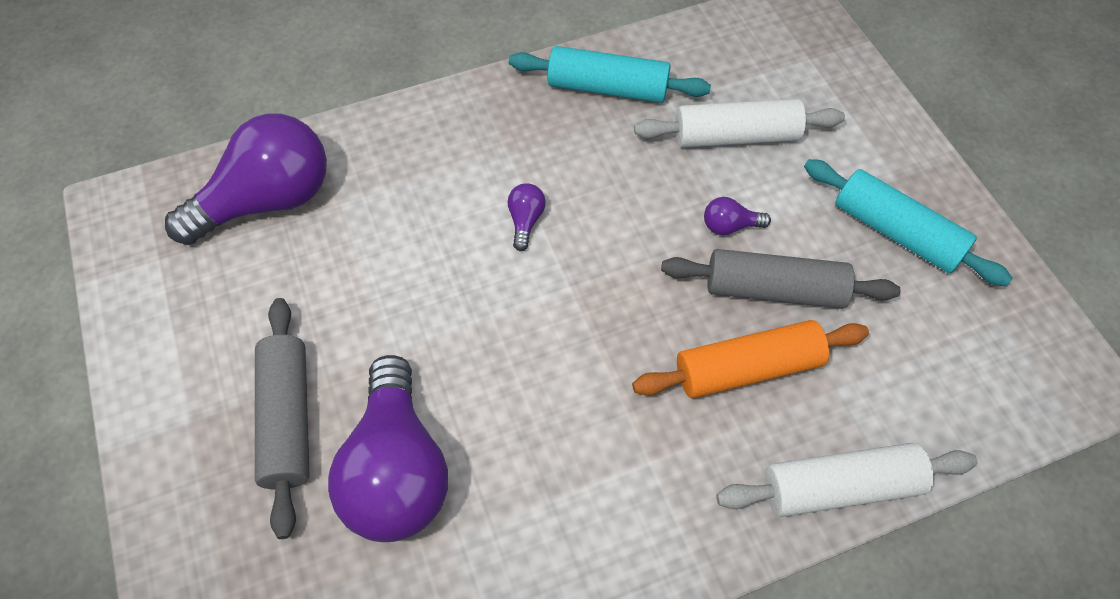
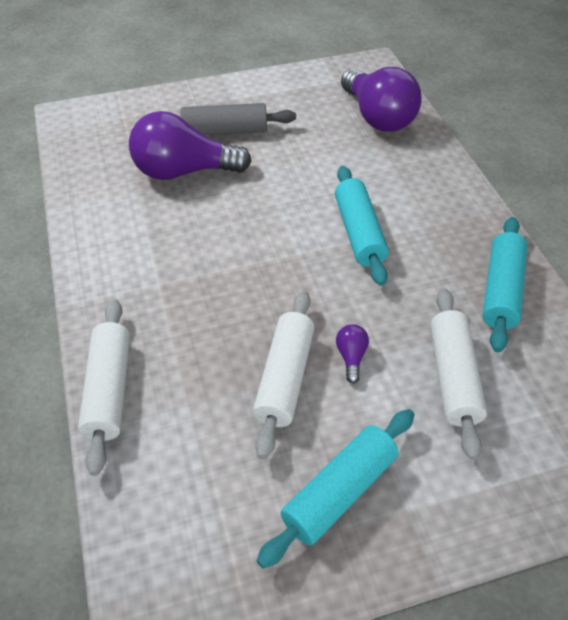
camera: 95 degrees right, 10 degrees down
(525, 221) = (359, 233): purple light bulb -> turquoise rolling pin
(747, 369) = (216, 348): orange rolling pin -> none
(774, 289) = (285, 378): grey rolling pin -> white rolling pin

